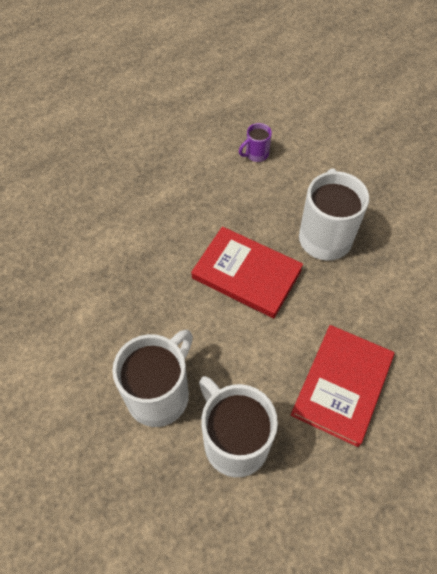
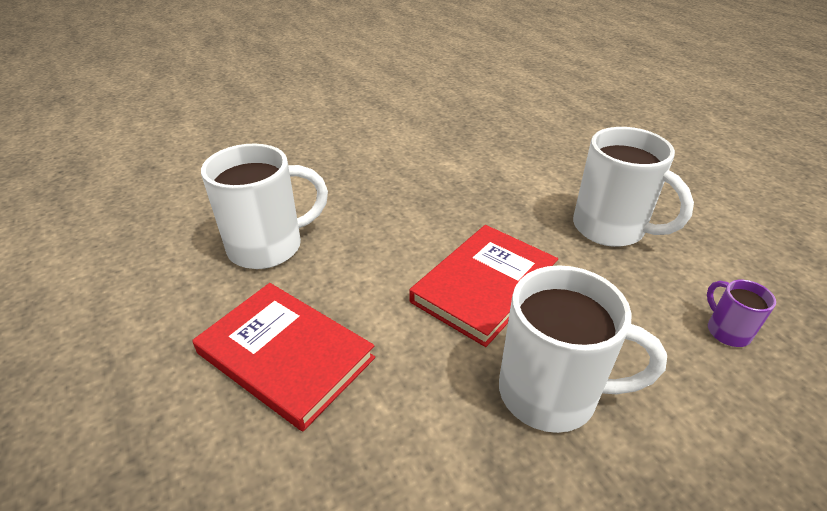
camera: 100 degrees right, 20 degrees down
(159, 394) = (344, 203): white mug -> white mug (611, 229)

